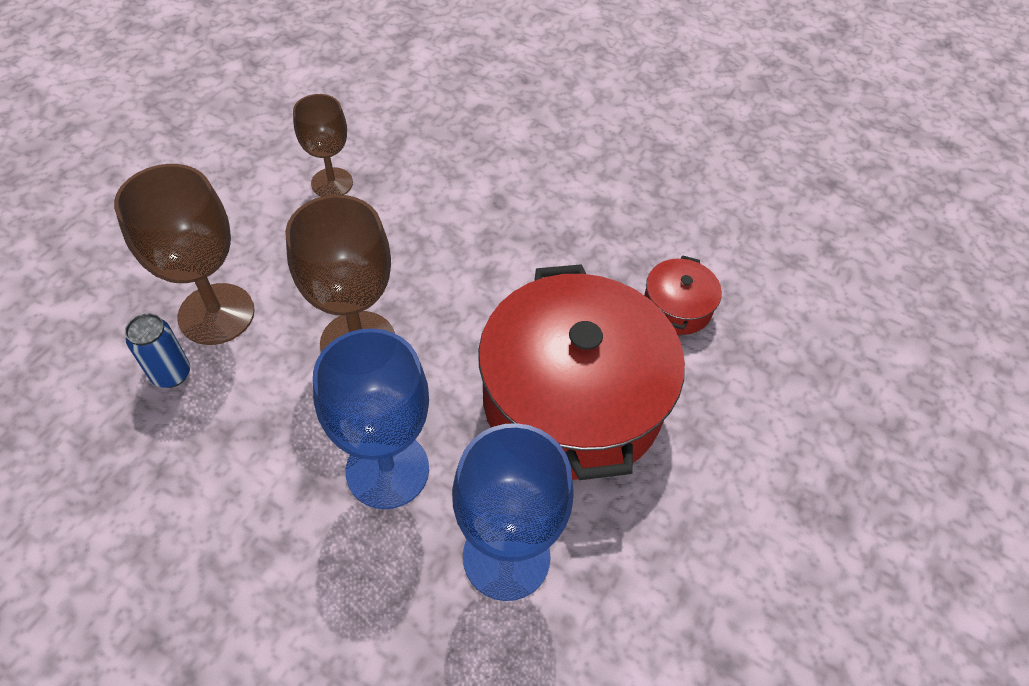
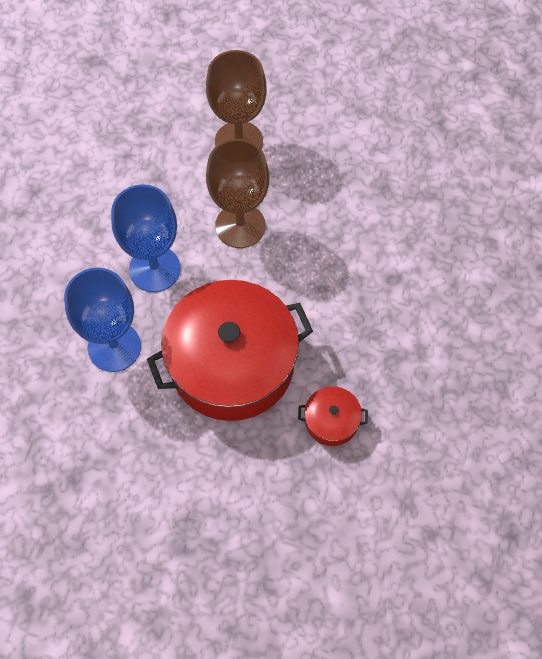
camera: 80 degrees right, 10 degrees up
(171, 374) = (189, 136): blue can -> none
(332, 183) = (372, 167): brown goblet -> none

